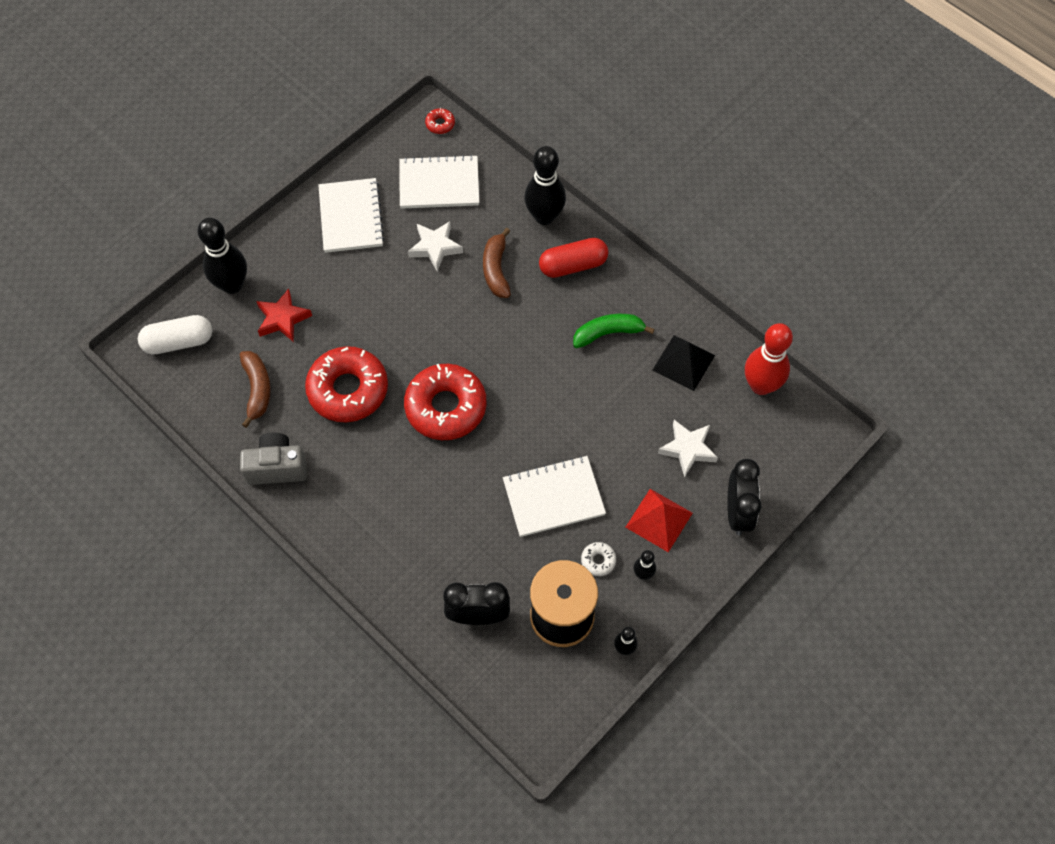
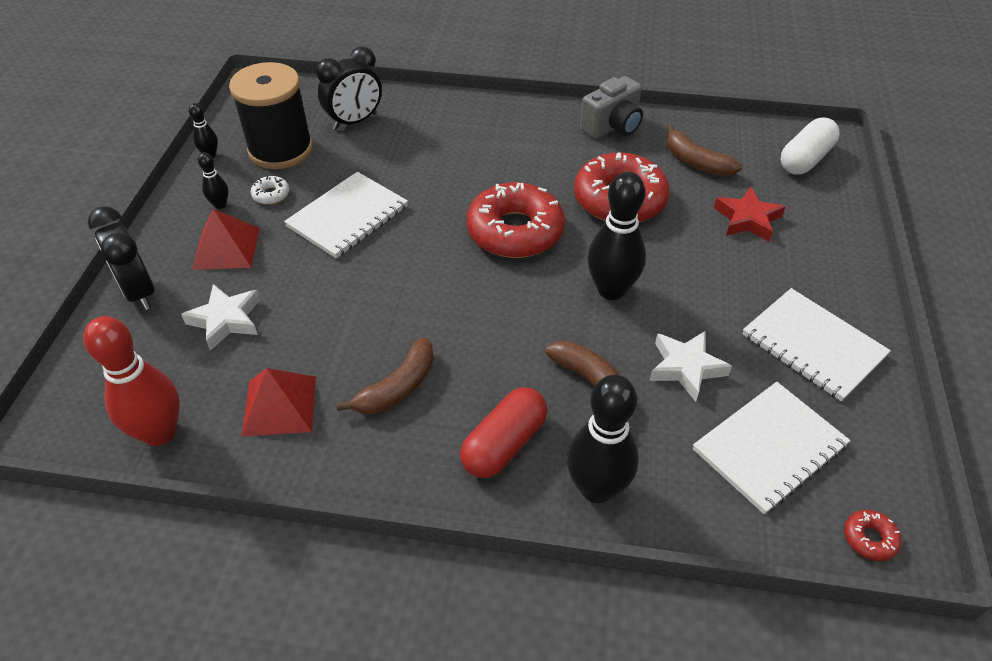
camera: 145 degrees right, 15 degrees down
(232, 285) = (829, 220): black bowling pin -> black bowling pin (611, 290)
(608, 333) = (397, 387): green banana -> brown banana
(683, 362) = (279, 405): black pyramid -> red pyramid

